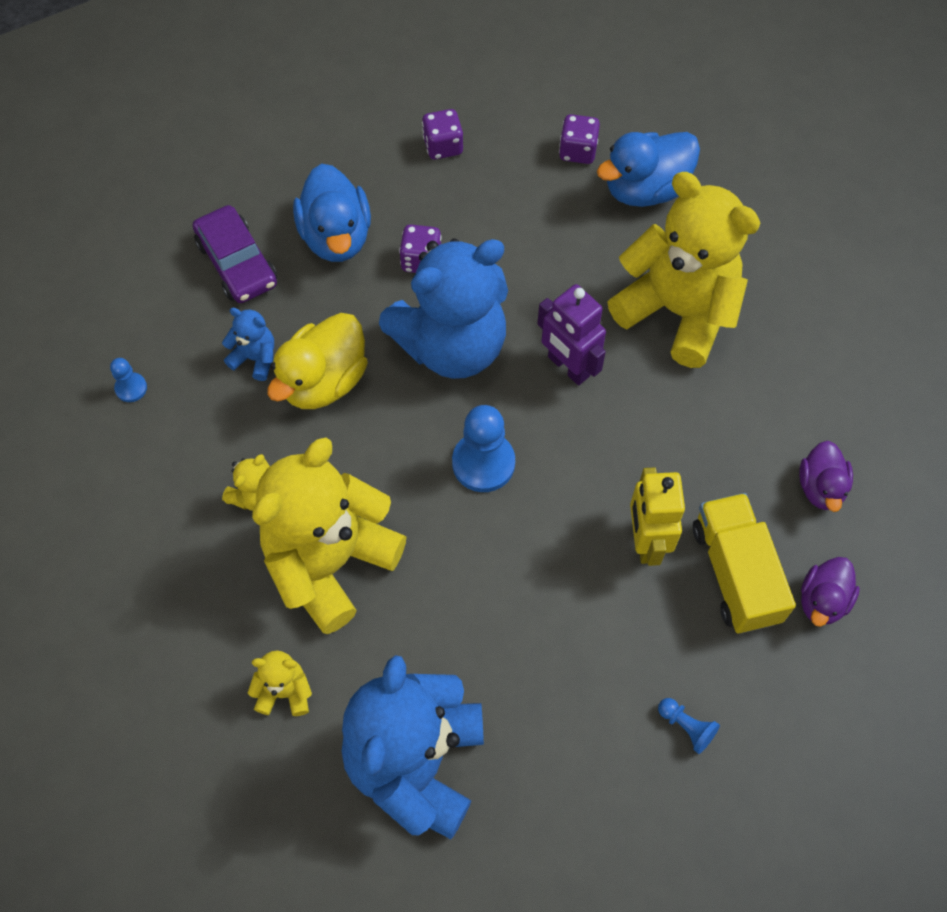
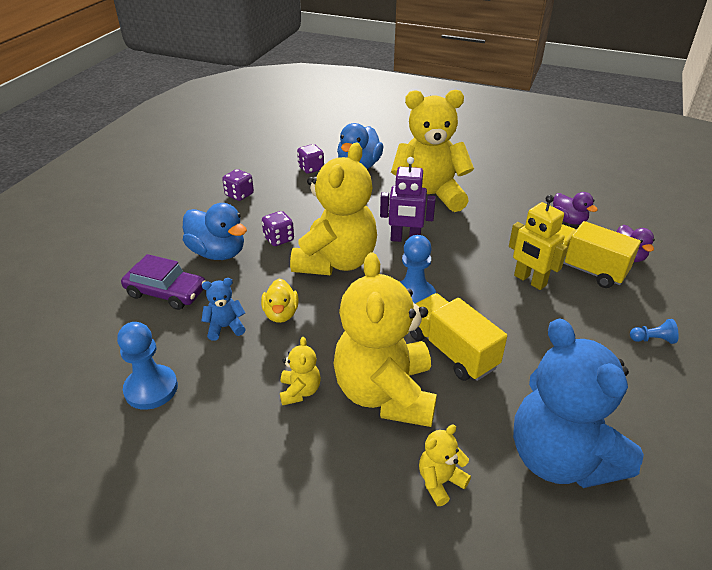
camera: 40 degrees left, 25 degrees down
(131, 388) = (151, 389): blue pawn -> blue pawn, size x1.95
(323, 381) = (281, 314): yellow duck -> yellow duck, size x0.62
(448, 565) = (452, 351): none -> yellow truck
(452, 345) = (336, 261): blue teddy bear -> yellow teddy bear

